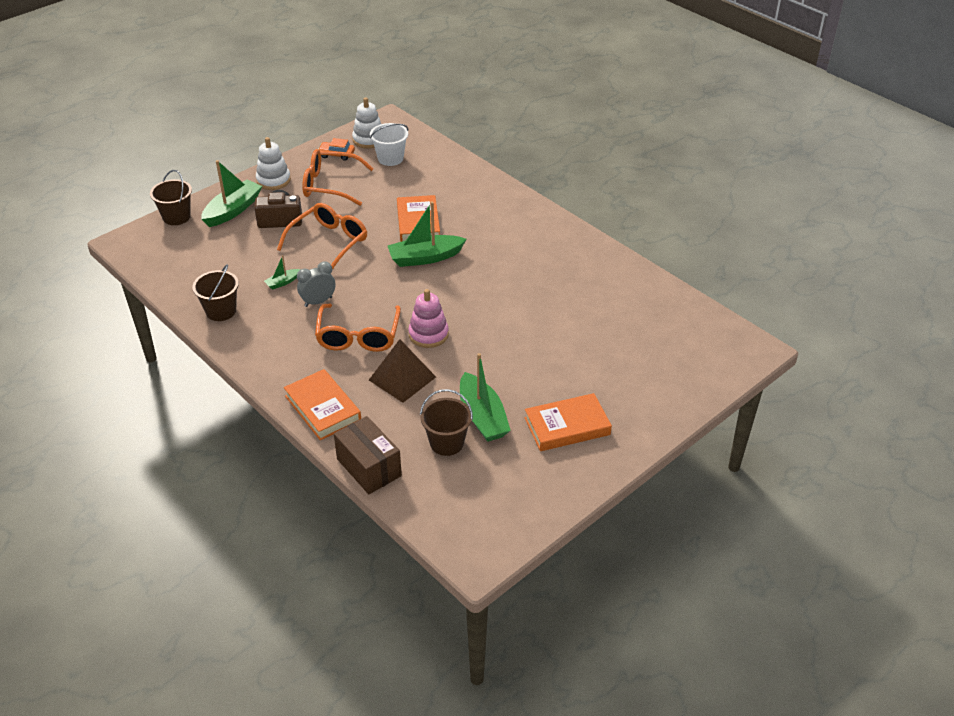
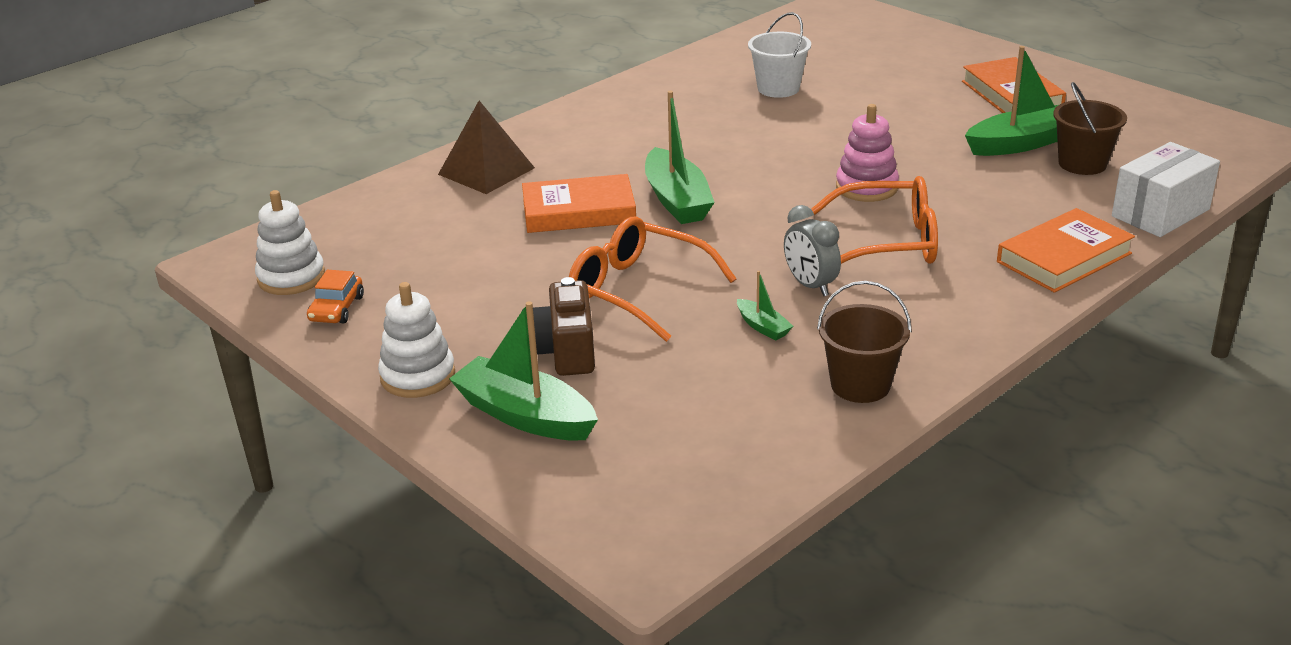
camera: 90 degrees left, 10 degrees down
(176, 217) = (545, 494): brown bucket -> none
(330, 185) = (448, 306): orange glasses -> none
(369, 467) = (1160, 213): brown box -> white box
(390, 158) = (368, 250): white bucket -> white bucket (778, 88)
(402, 378) = (970, 201): brown pyramid -> brown pyramid (486, 171)

